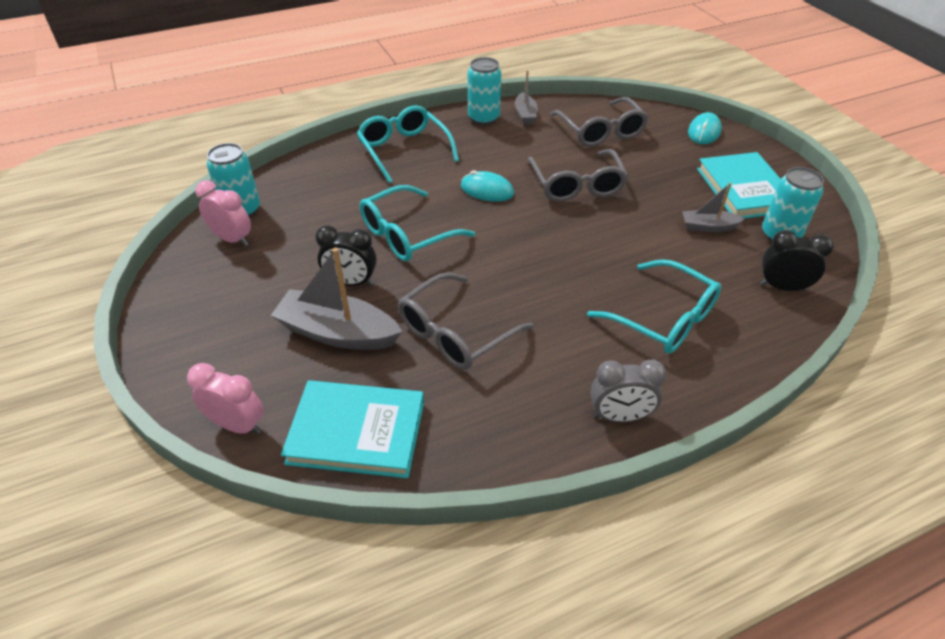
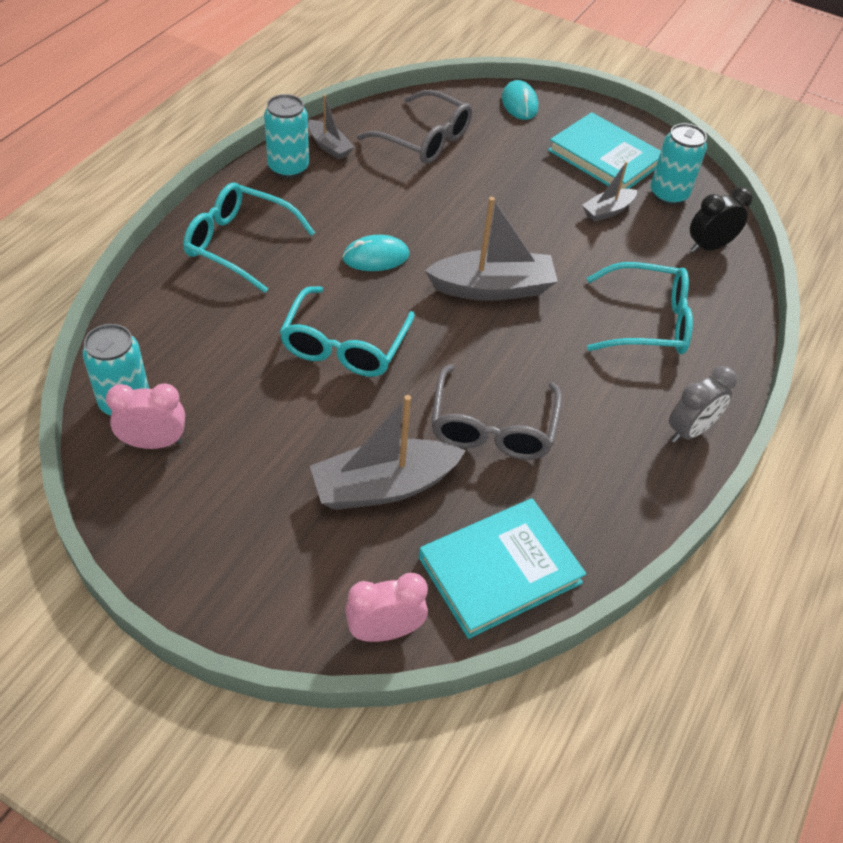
camera: 40 degrees left, 5 degrees up
(351, 282) = (341, 426): black clock -> none
(553, 242) = (492, 288): none -> grey boat
(576, 185) = (457, 214): grey glasses -> none

